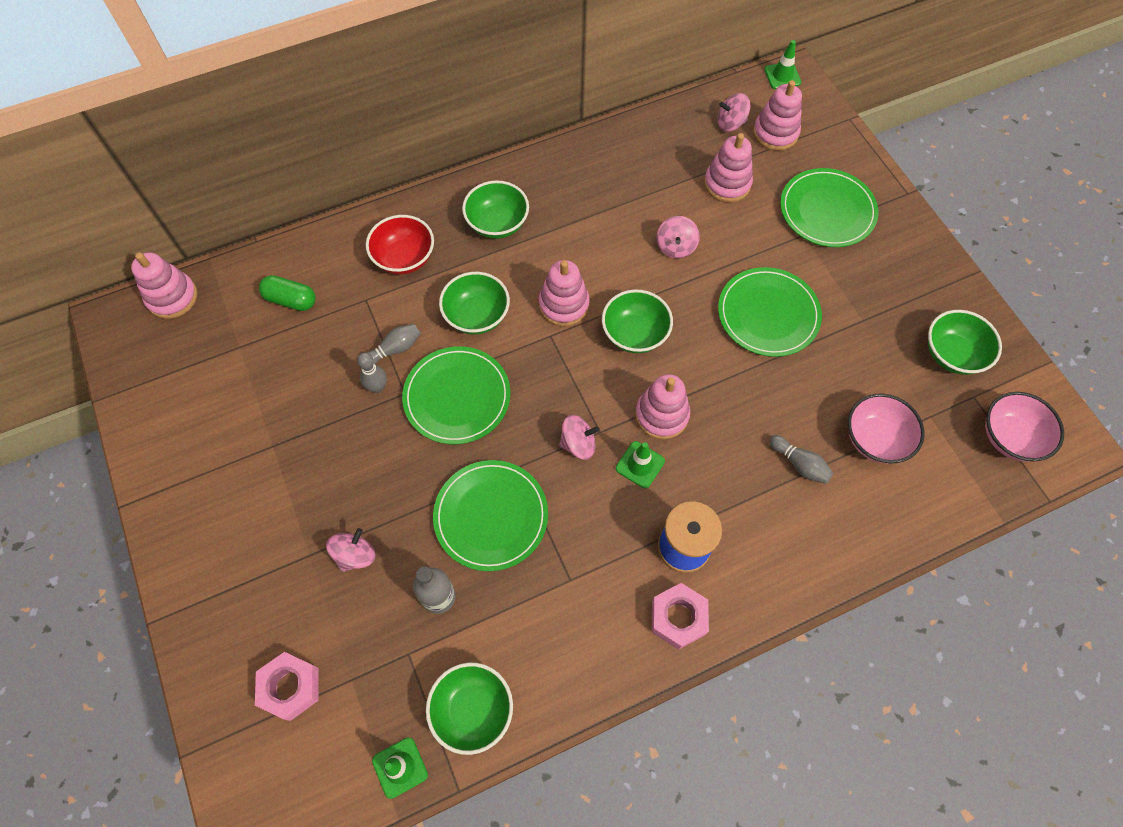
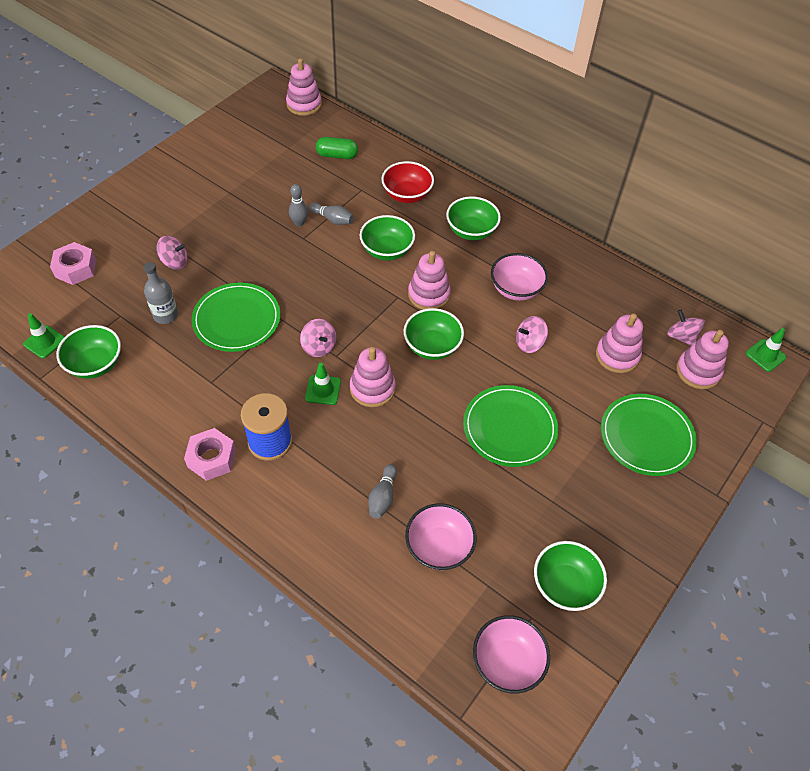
camera: 60 degrees right, 10 degrees down
(291, 300) = (337, 155): green capsule -> green capsule turned 75 degrees counterclockwise
(457, 397) = (316, 265): green plate -> none
(601, 223) = (516, 289): none -> pink bowl

